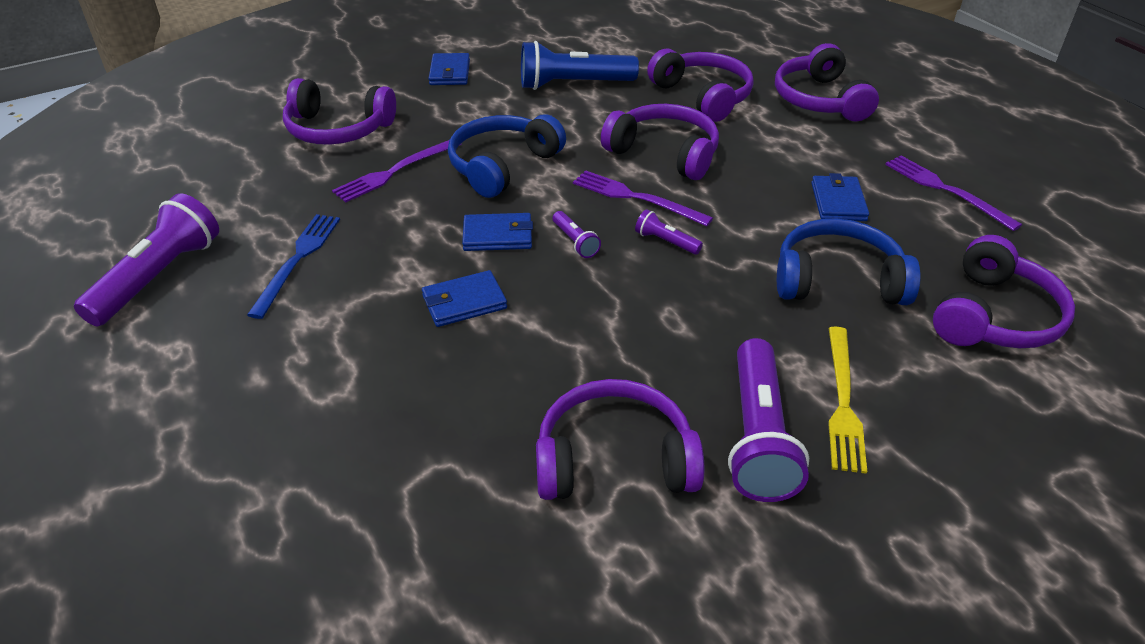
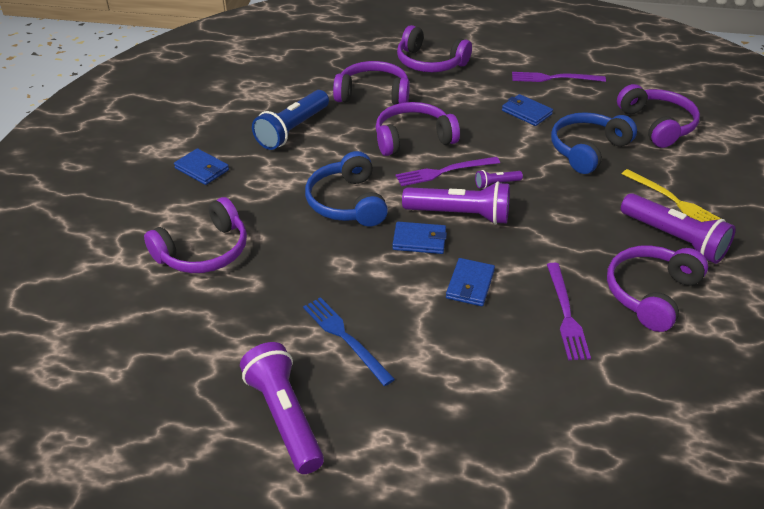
camera: 50 degrees left, 0 degrees up
(395, 171) = (294, 249): purple fork -> purple fork (566, 314)
(498, 235) = (419, 240): blue wallet -> blue wallet turned 60 degrees clockwise
(575, 242) = (460, 215): purple flashlight -> purple flashlight, size x2.16

